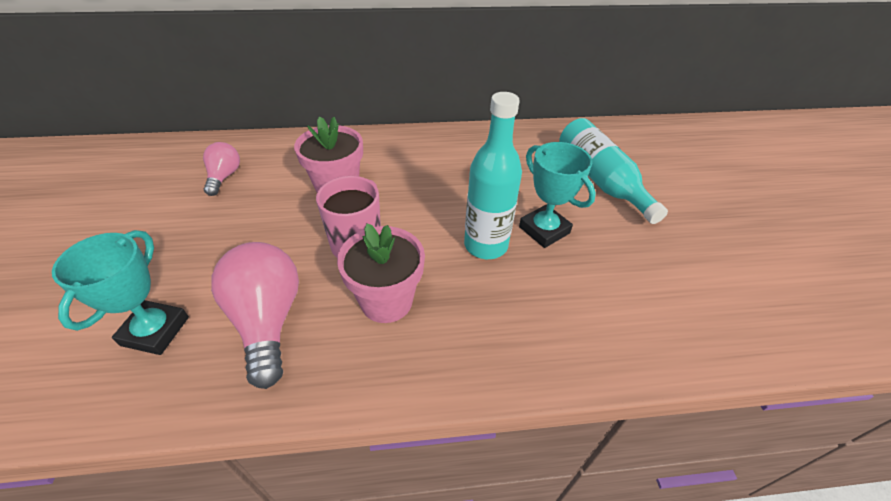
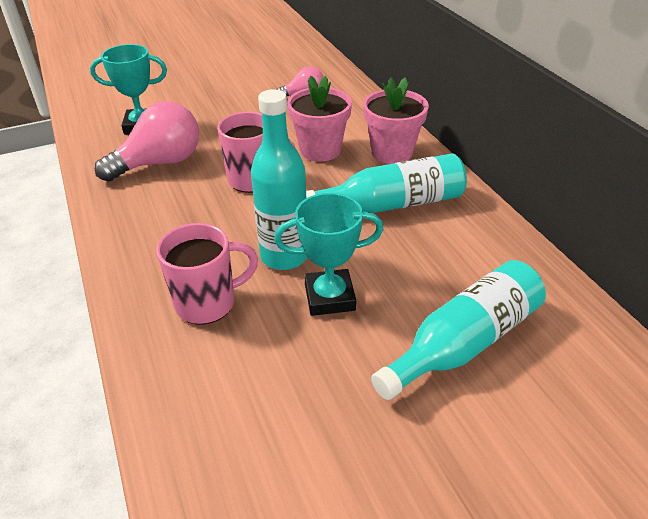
camera: 75 degrees right, 5 degrees down
(386, 301) = (192, 212): pink flower pot -> pink flower pot (392, 152)
(444, 170) = (392, 204): none -> turquoise bottle
(533, 308) = (208, 303): none -> pink mug
(544, 230) = (329, 297): turquoise trophy -> turquoise trophy turned 45 degrees clockwise

